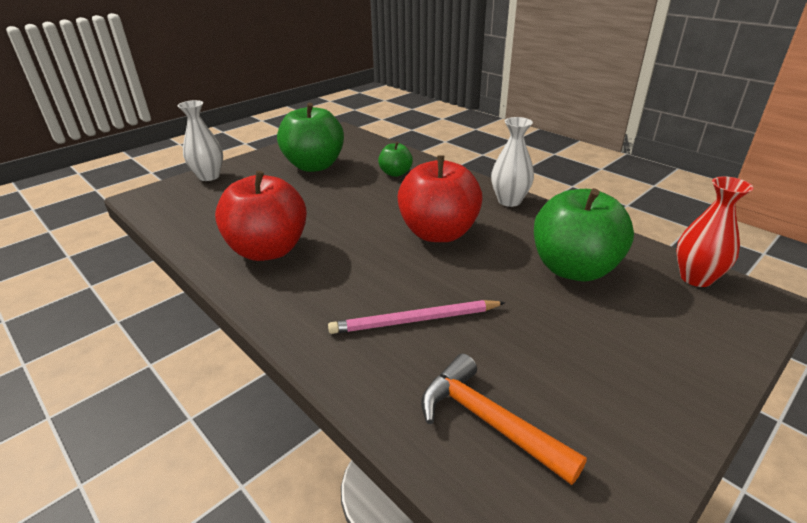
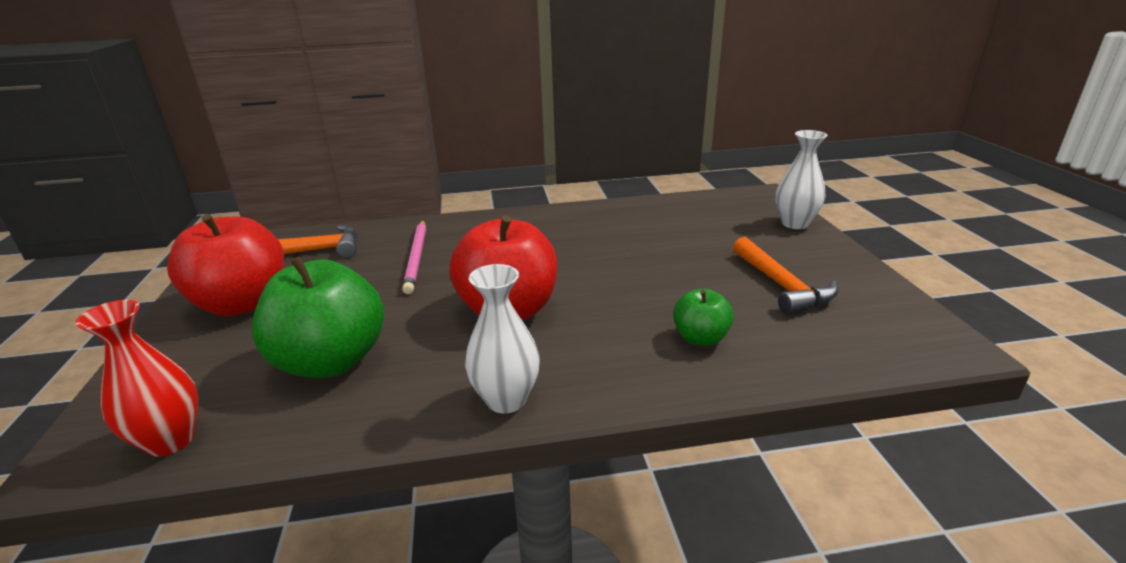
camera: 125 degrees right, 5 degrees down
(268, 250) = (592, 227): red apple -> red apple (242, 304)
(314, 166) = (781, 286): green apple -> orange hammer
(415, 320) = (417, 257): pink pencil -> pink pencil turned 150 degrees clockwise

